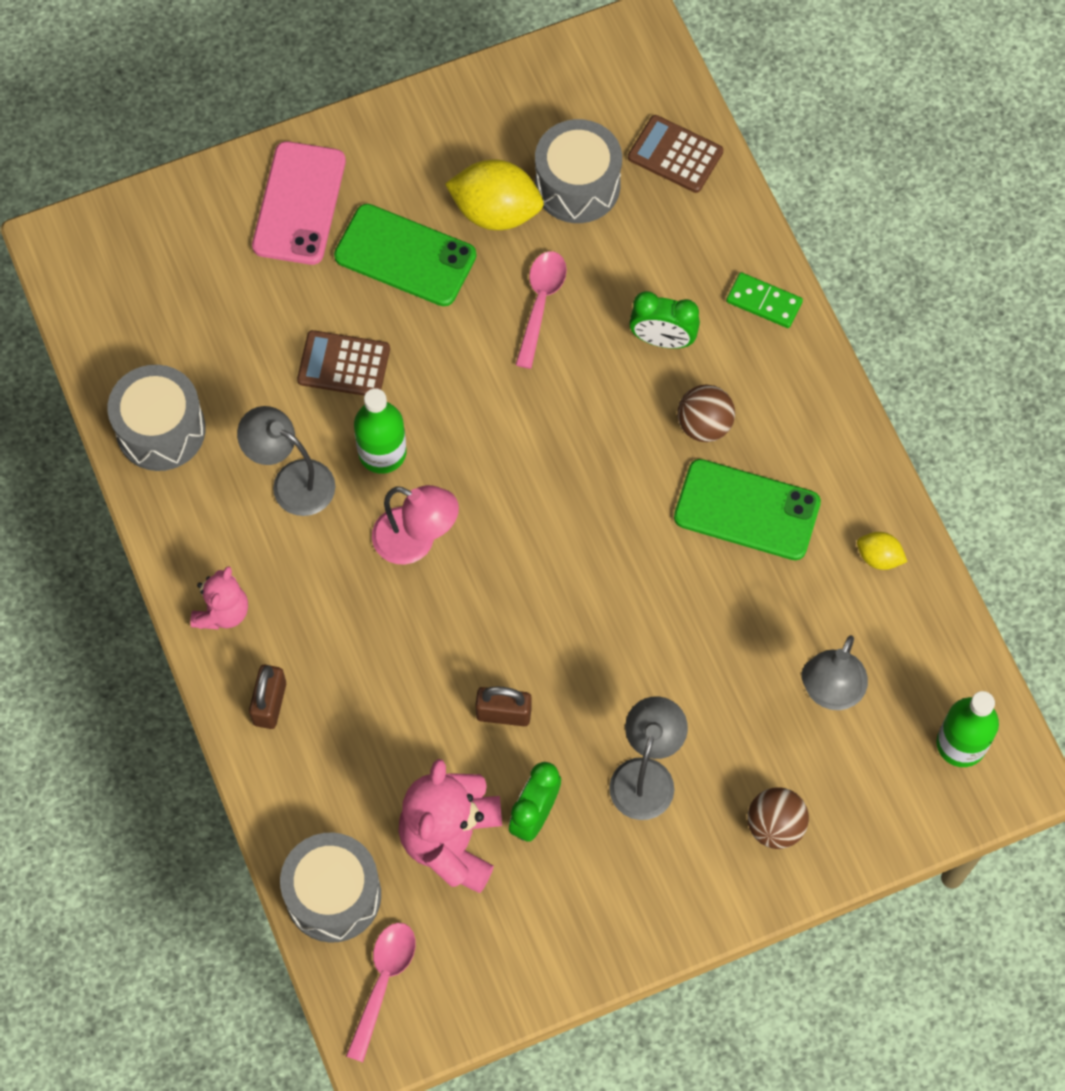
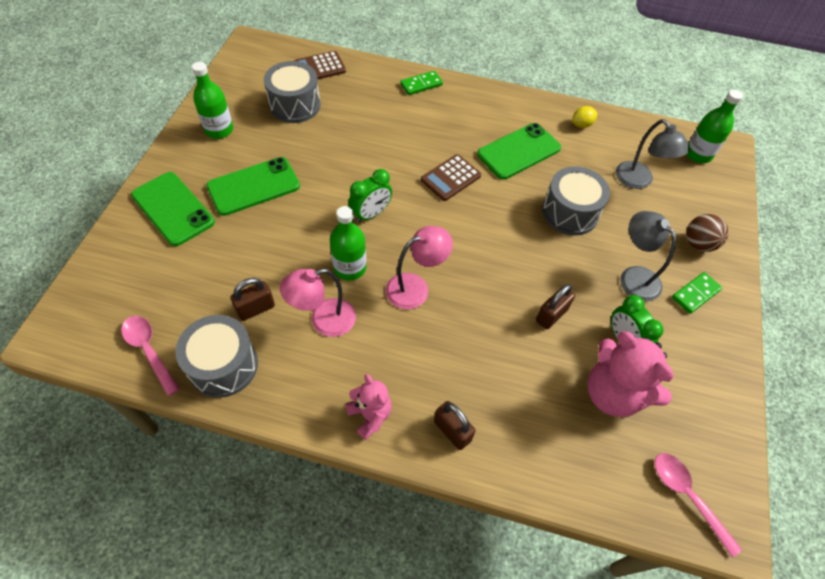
camera: 55 degrees left, 10 degrees down
(249, 402) = (256, 308): none -> brown padlock
(292, 481) = (324, 321): grey lamp -> pink lamp
(299, 204) = (173, 208): pink phone -> green phone
(333, 895) = (608, 484): grey drum -> grey drum (570, 212)
(344, 364) = (282, 251): brown calculator -> brown calculator (450, 178)
(455, 140) = (219, 130): none -> green bottle
(496, 212) = (273, 139): yellow lemon -> none
(540, 304) = (338, 154): pink spoon -> pink spoon (149, 351)
(662, 340) = (404, 126): green clock -> green clock (371, 214)
(681, 862) = (695, 294): none -> green domino
(704, 425) = (461, 139): brown ball -> none

